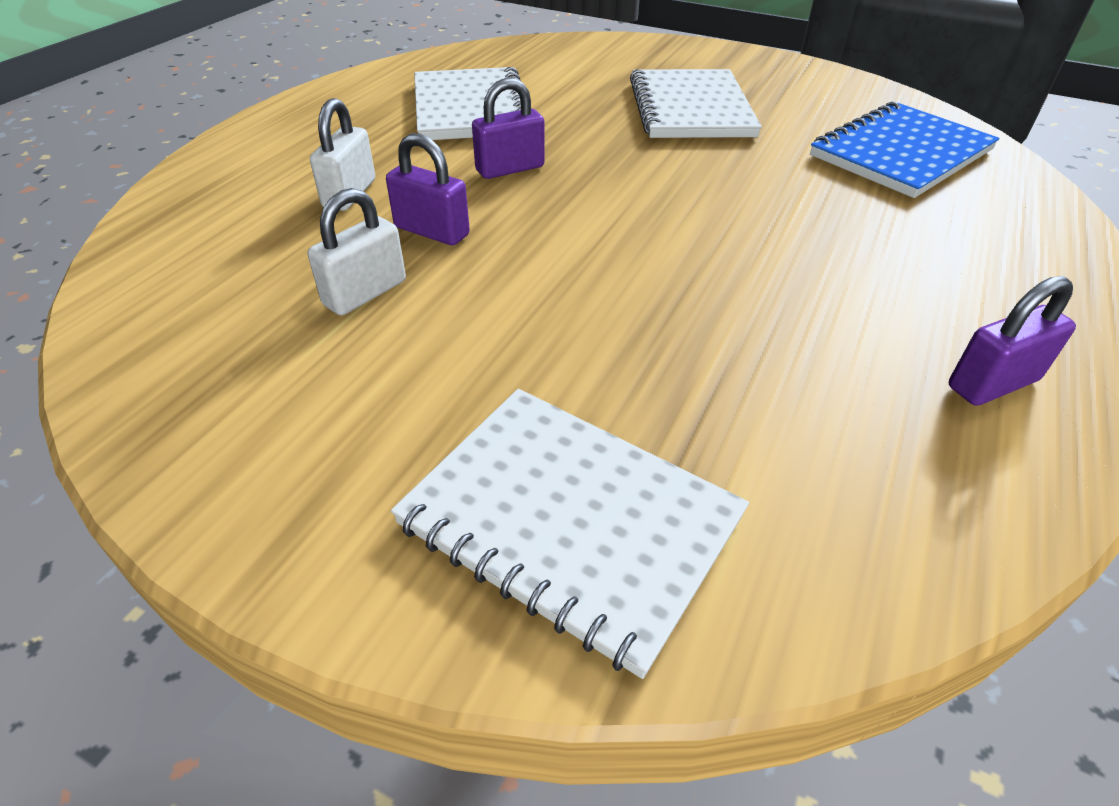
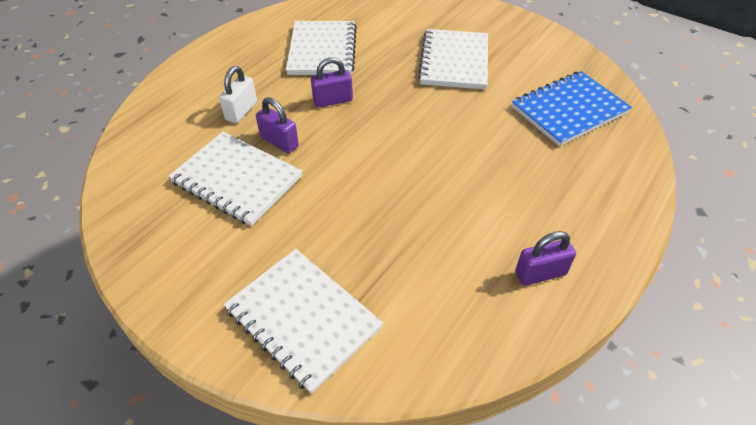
camera: 10 degrees right, 5 degrees up
(365, 293) = (237, 179): white padlock -> white notebook

